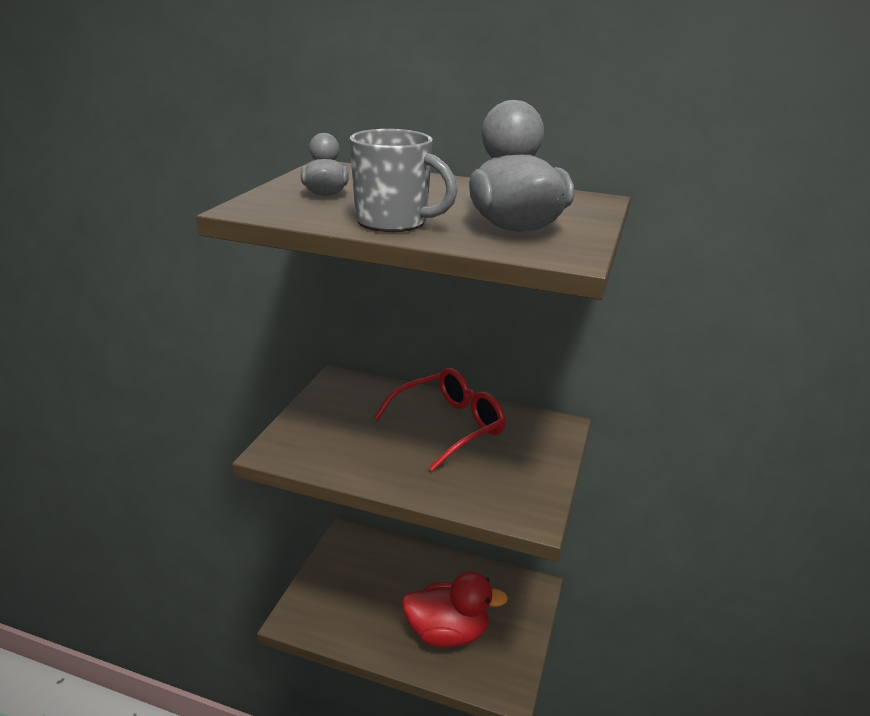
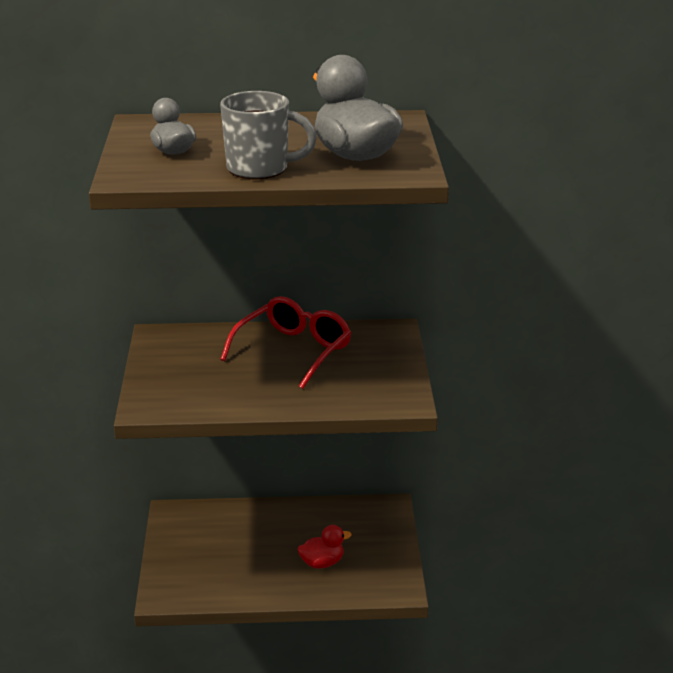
camera: 20 degrees left, 0 degrees up
(447, 632) = (322, 563): red duck -> red duck, size x0.54

